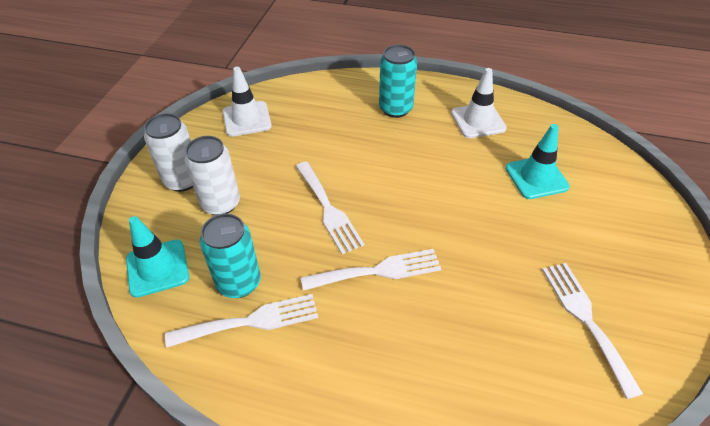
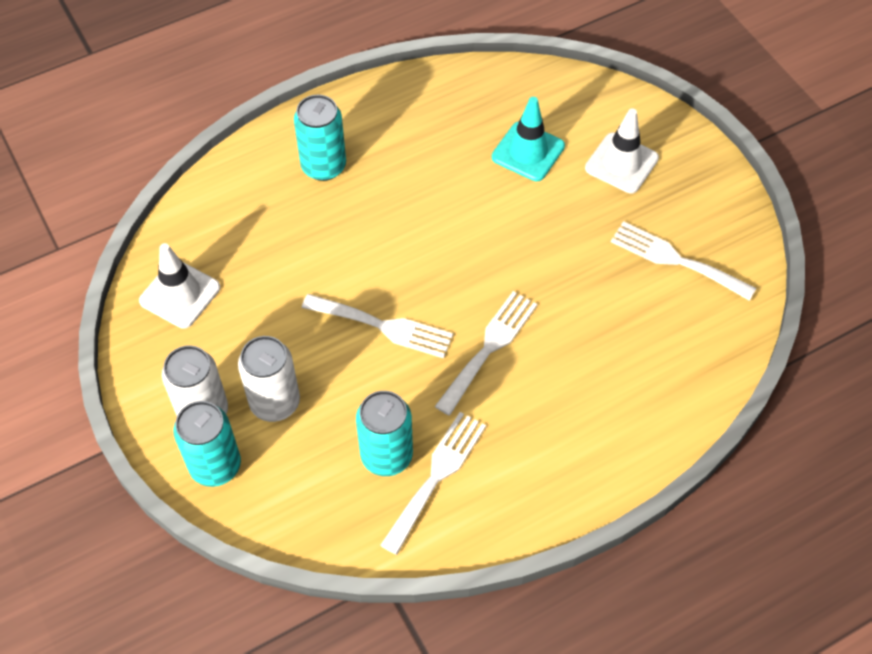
camera: 45 degrees left, 10 degrees up
(151, 211) = (215, 465): none -> turquoise can
(157, 268) = (297, 506): turquoise traffic cone -> none
(478, 121) = (418, 123): white traffic cone -> white traffic cone (621, 163)

